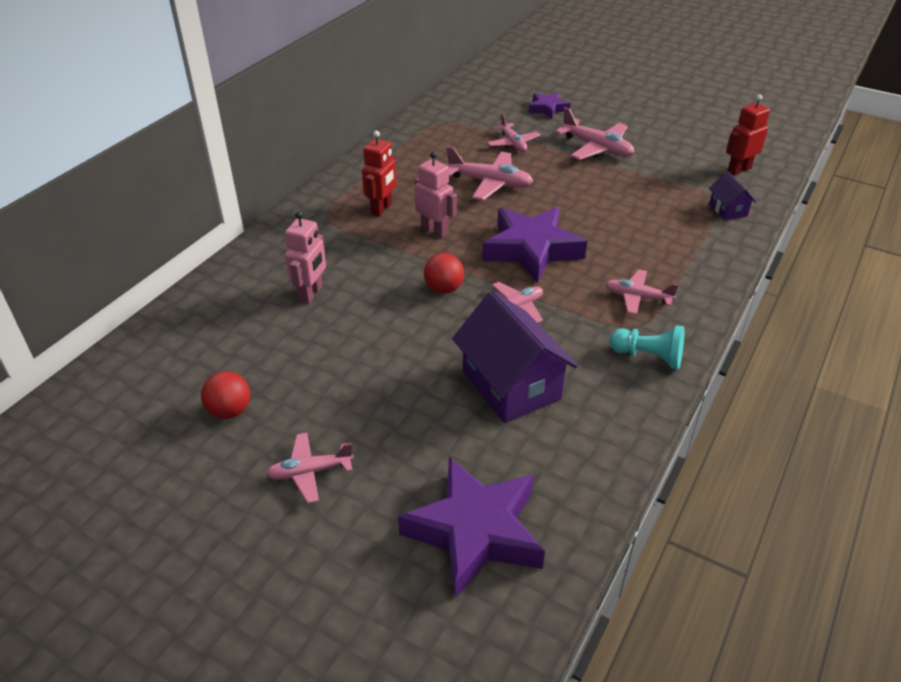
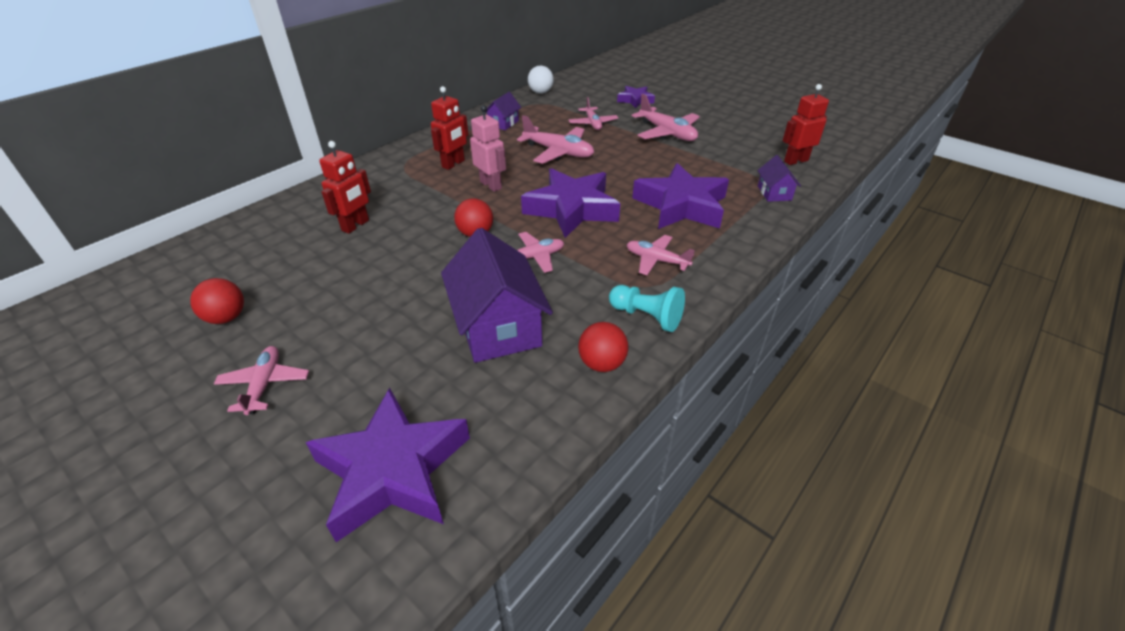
camera: 10 degrees right, 0 degrees up
(310, 472) = (264, 384): pink plane -> pink plane turned 90 degrees clockwise
(311, 294) = (356, 225): pink robot -> red robot
(414, 152) = (503, 123): none -> purple house
(438, 107) = (540, 92): none -> white ball
(624, 408) = (602, 363): none -> red ball
(641, 234) = (681, 205): none -> purple star

